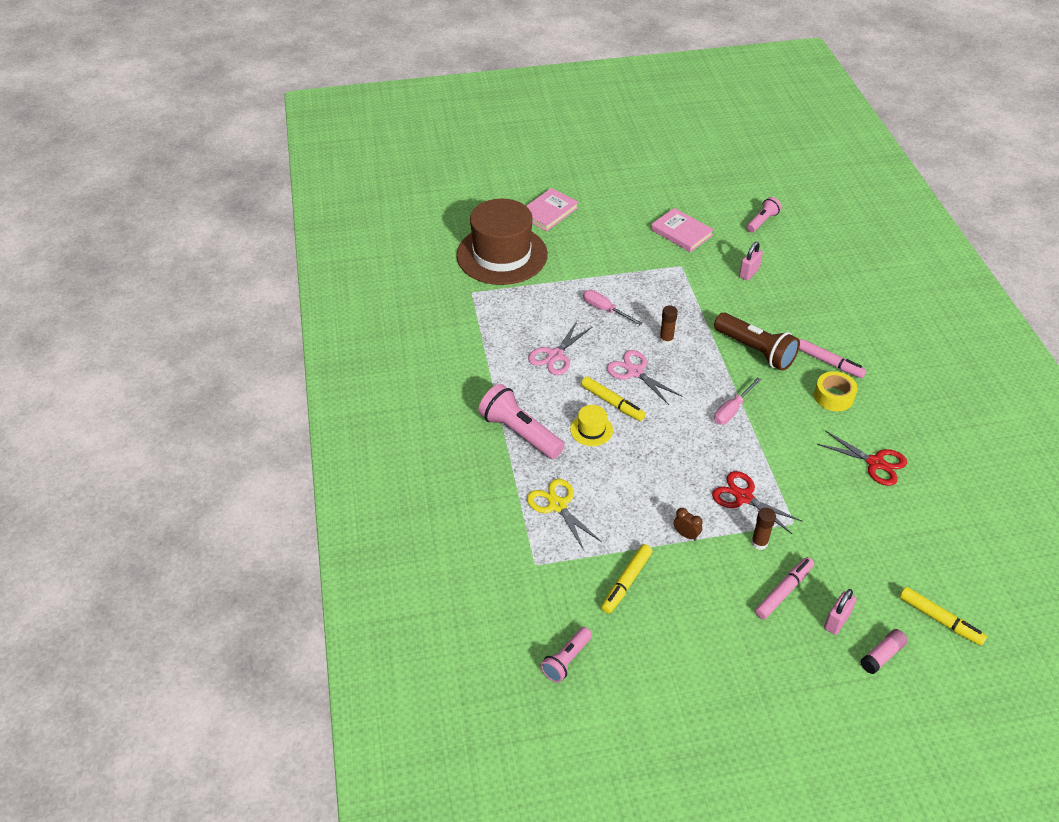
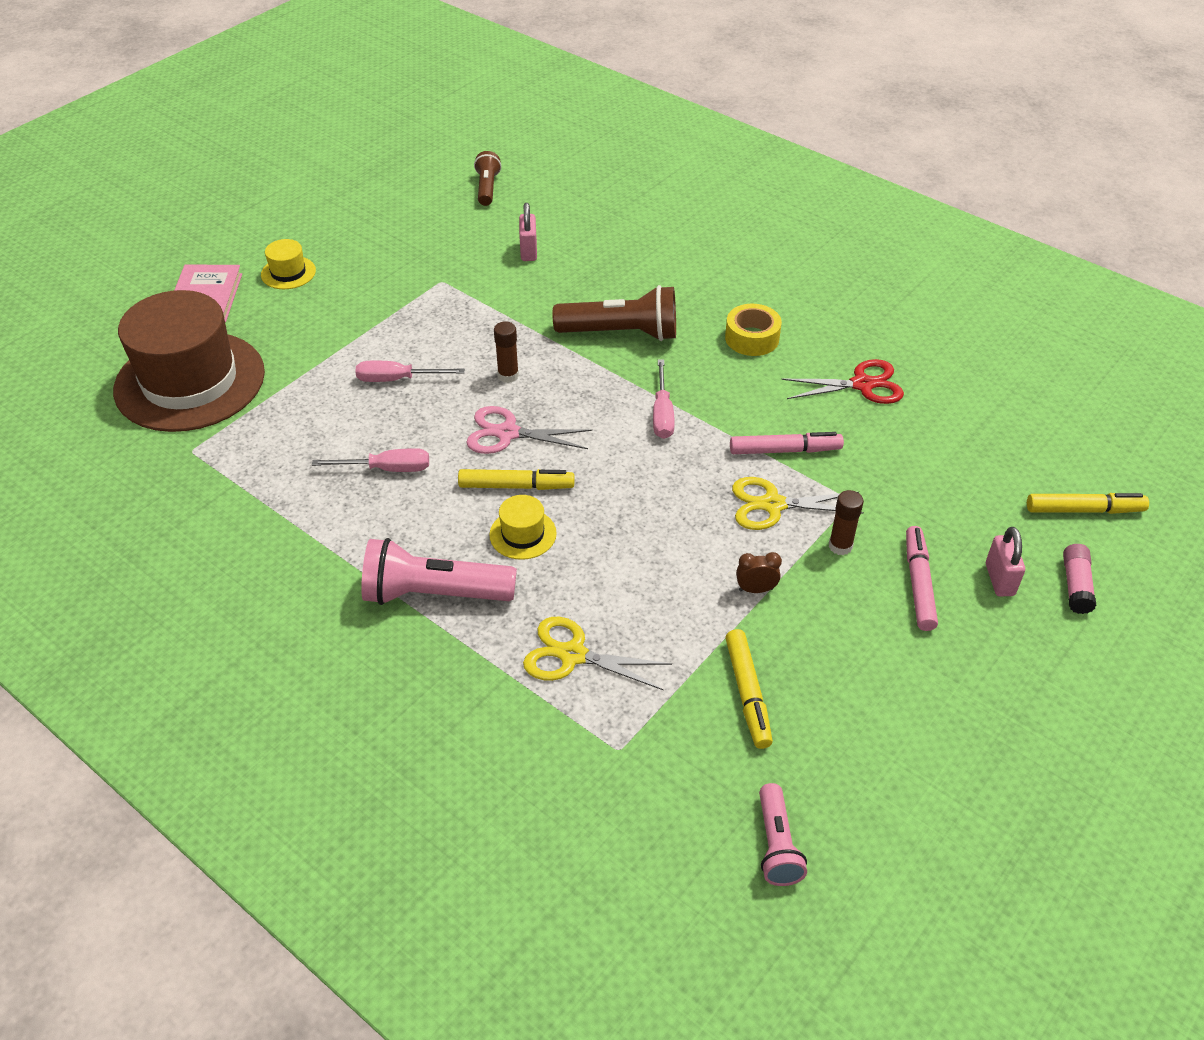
camera: 40 degrees left, 0 degrees up
(555, 355) = (387, 469): pink scissors -> pink screwdriver
(602, 219) = (288, 273): none -> yellow hat
(681, 232) = (404, 243): pink book -> none
(743, 497) = (773, 505): red scissors -> yellow scissors
(762, 221) = (487, 188): pink flashlight -> brown flashlight
(829, 363) = (711, 304): pink marker -> pink marker (785, 450)

